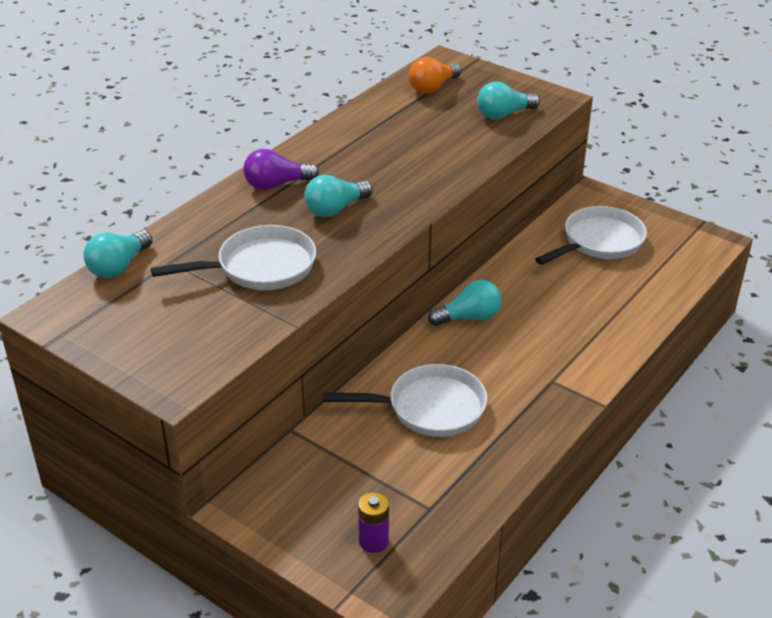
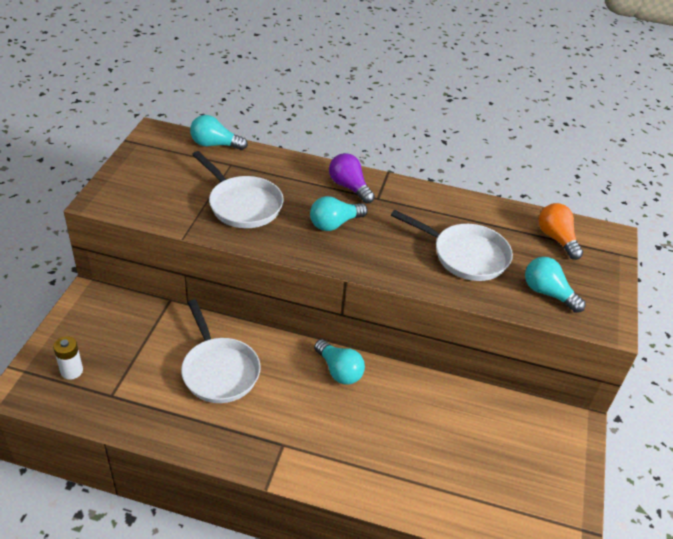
camera: 65 degrees right, 5 degrees up
(335, 209) = (334, 224): turquoise light bulb -> turquoise light bulb turned 60 degrees counterclockwise
(373, 541) = (72, 371): purple battery -> white battery
(432, 88) = (556, 239): orange light bulb -> orange light bulb turned 45 degrees clockwise
(599, 242) = (501, 445): white pan -> white pan (465, 255)

